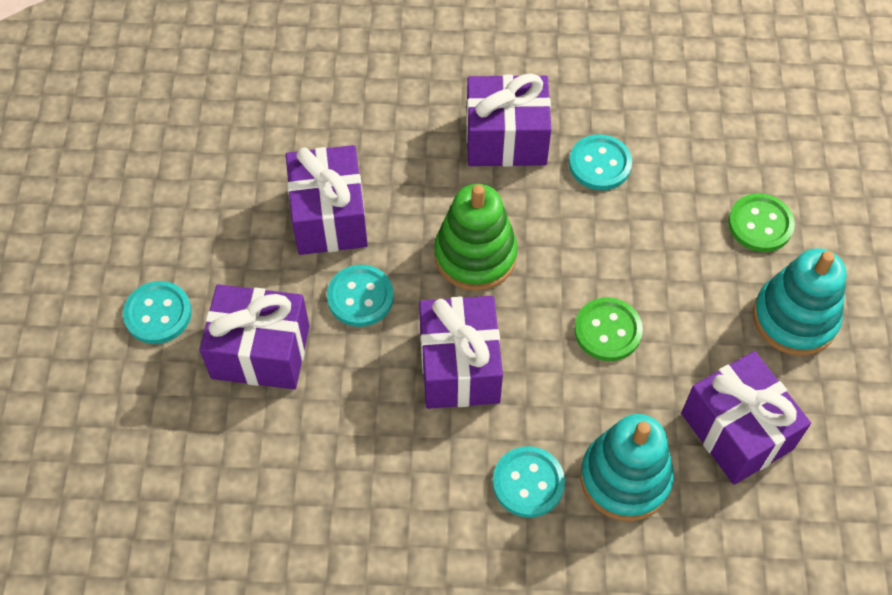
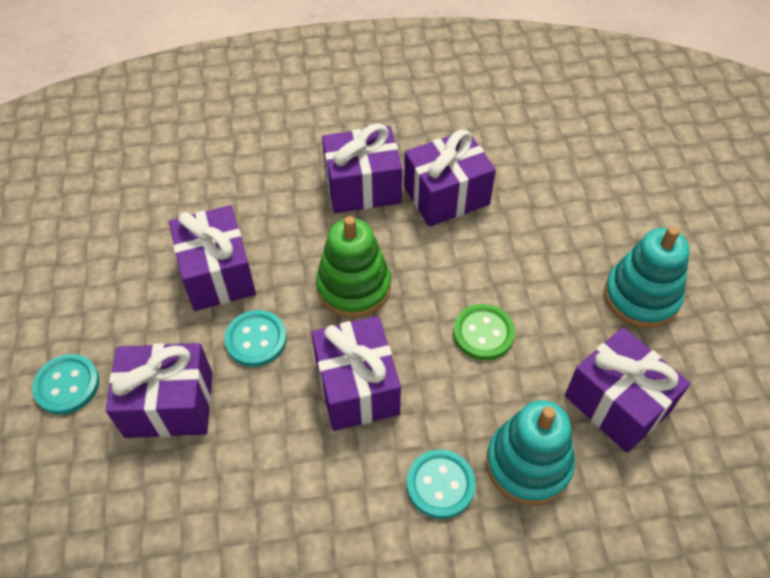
camera: 10 degrees left, 5 degrees down
(600, 164) = (446, 195): turquoise button -> purple gift
(760, 224) = (592, 224): green button -> none

